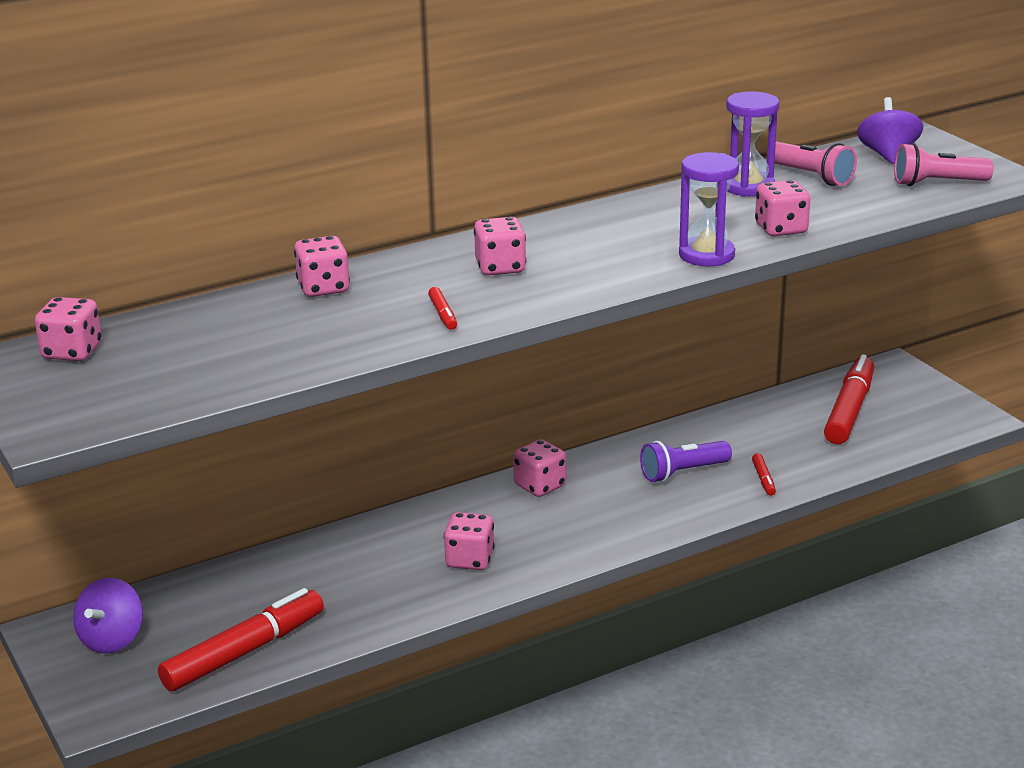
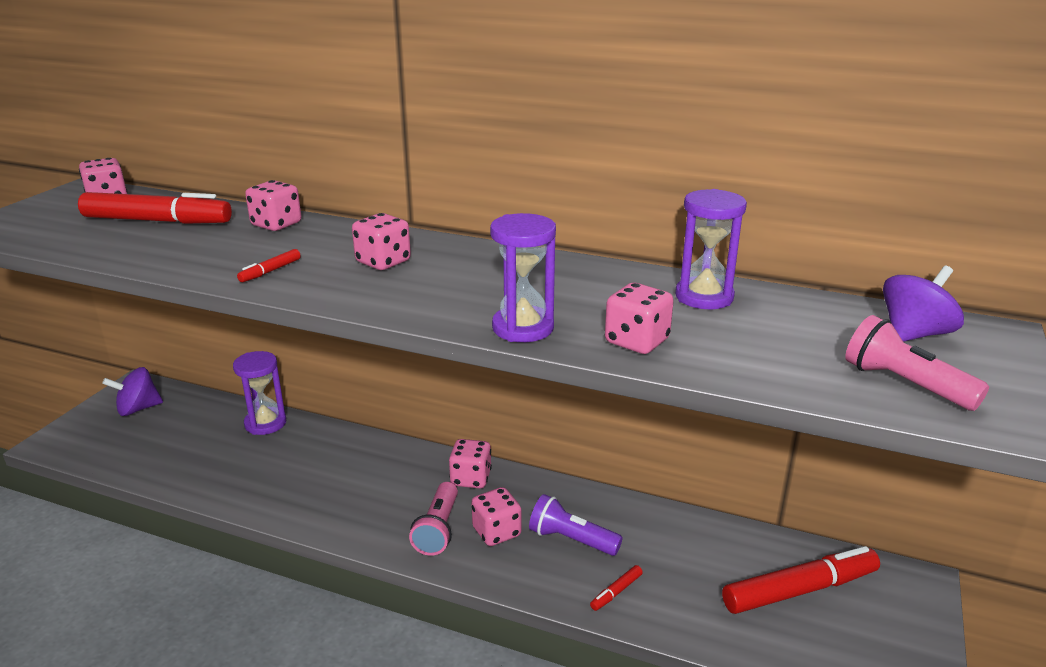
camera: 50 degrees right, 0 degrees up
(243, 652) = (153, 459): red marker -> red marker (157, 221)
(277, 565) = (265, 423): none -> purple hourglass
(469, 559) = (339, 495): pink dice -> pink dice (496, 532)
(811, 176) = (783, 315): pink flashlight -> pink flashlight (438, 529)

